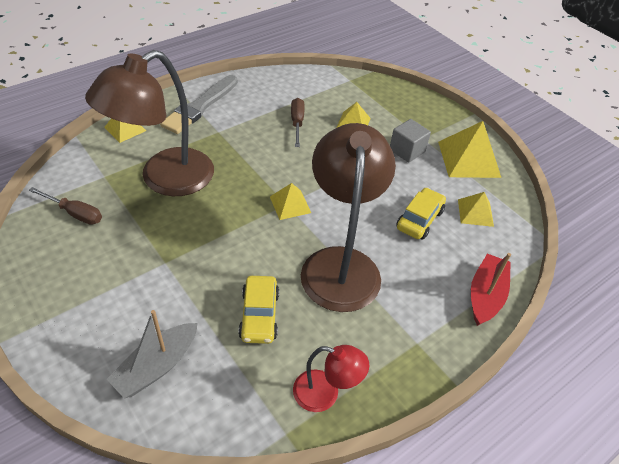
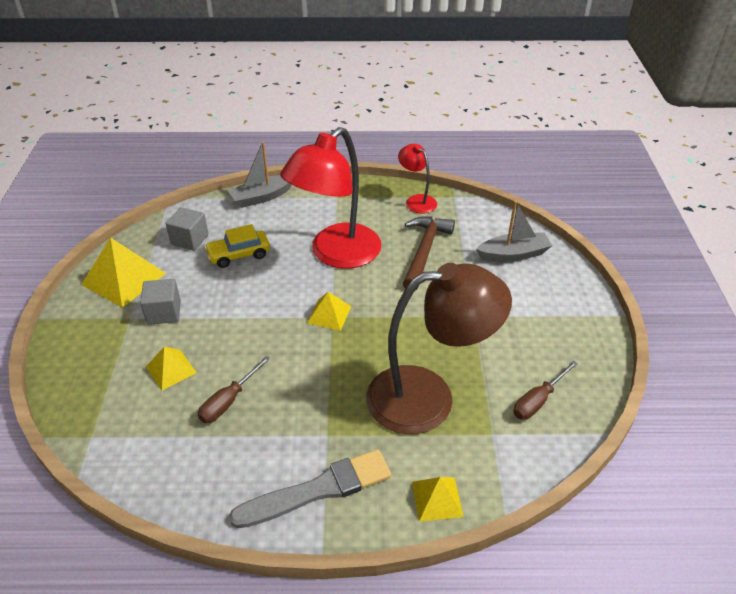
camera: 140 degrees left, 5 degrees down
(75, 213) = (538, 400): brown screwdriver -> brown screwdriver turned 105 degrees counterclockwise
(259, 315) = (424, 251): yellow car -> brown hammer
(340, 264) = (336, 254): brown lamp -> red lamp
(475, 212) = (190, 240): yellow pyramid -> grey cube
(485, 295) = (262, 197): red boat -> grey boat

